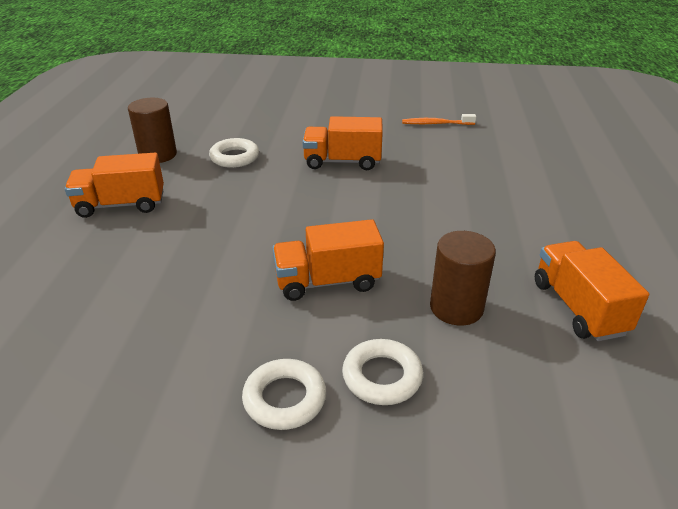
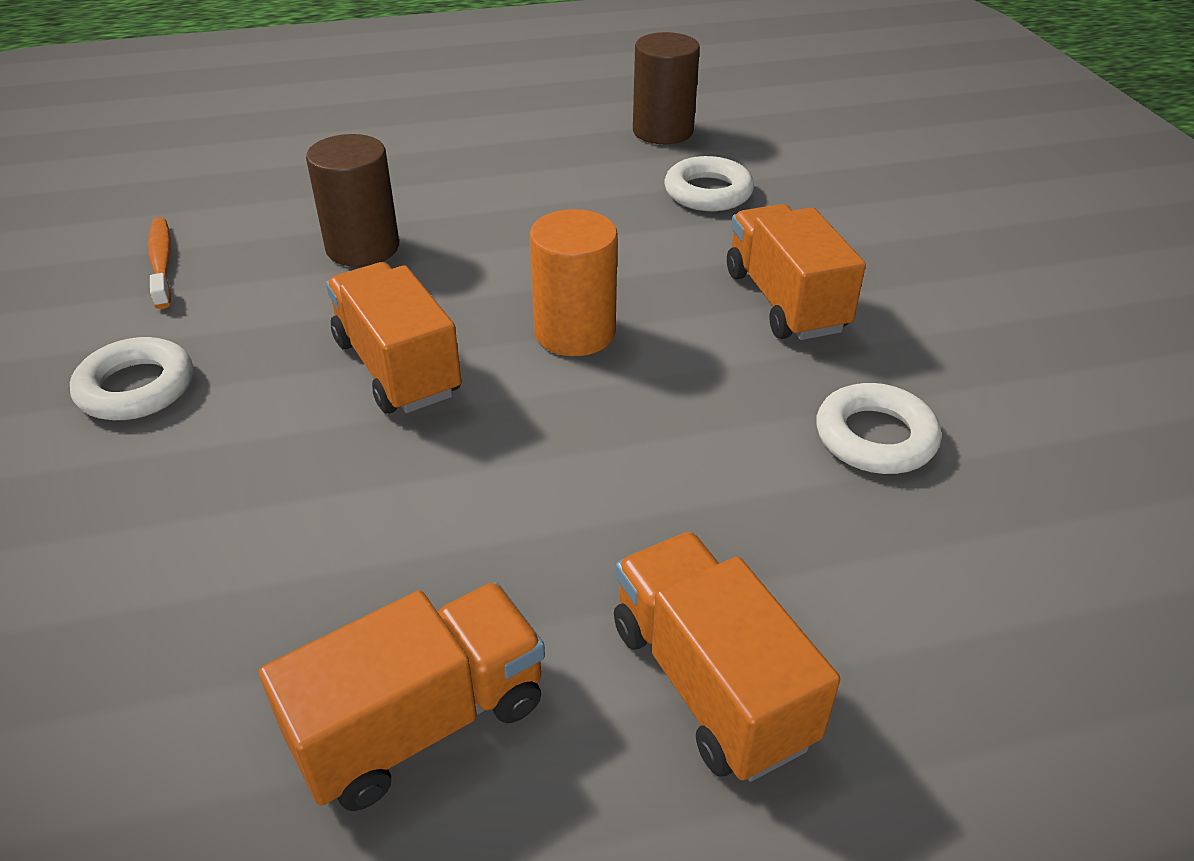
camera: 70 degrees right, 5 degrees up
(121, 205) = (511, 148): orange truck -> orange truck (710, 683)
(331, 220) = (574, 332): none -> orange cylinder
(382, 376) = (185, 469): white ring -> white ring (875, 437)
(436, 124) = (1083, 394): orange toothbrush -> orange toothbrush (162, 262)
(456, 307) = (370, 528): brown cylinder -> brown cylinder (362, 248)

